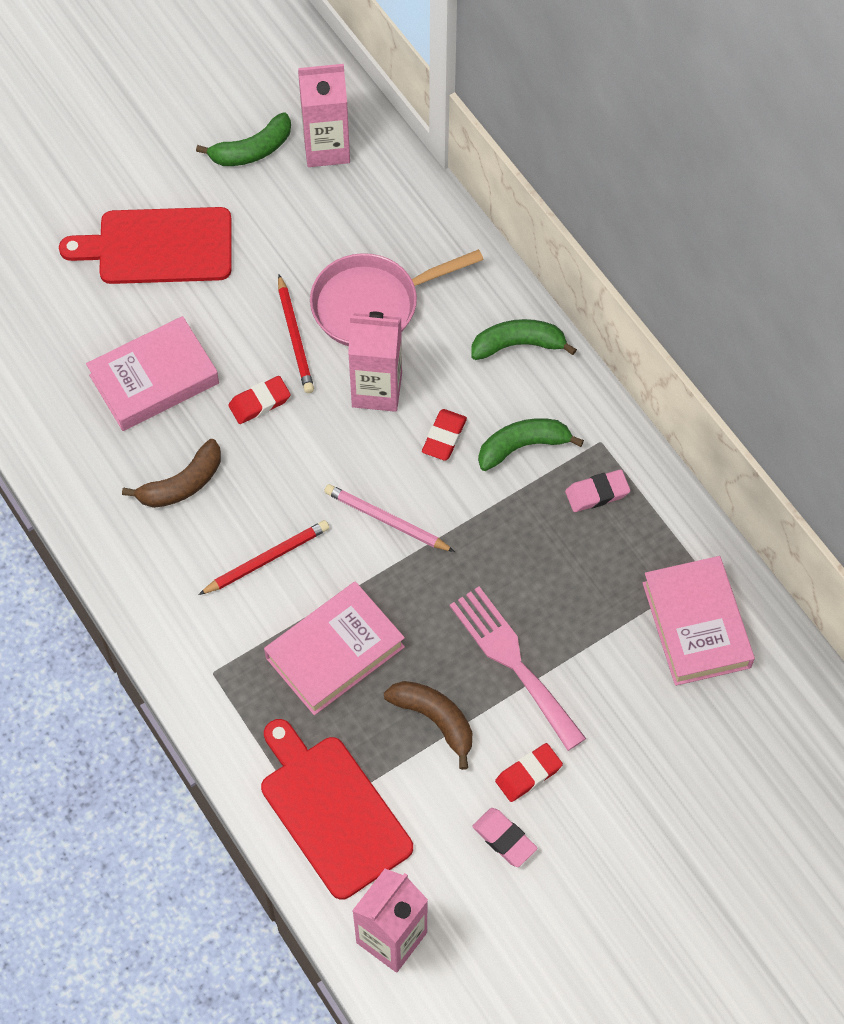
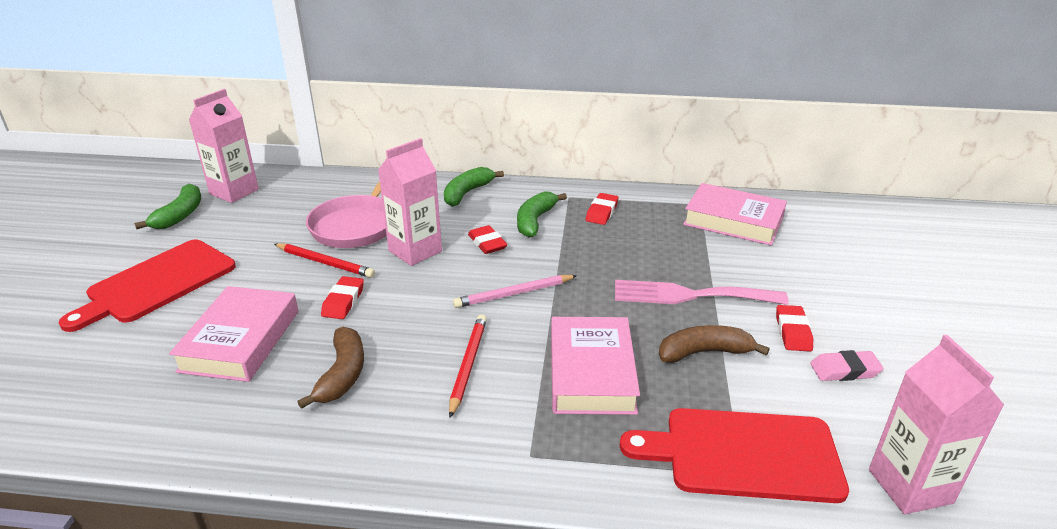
camera: 50 degrees left, 30 degrees down
(597, 493) = (602, 212): pink eraser -> red eraser

